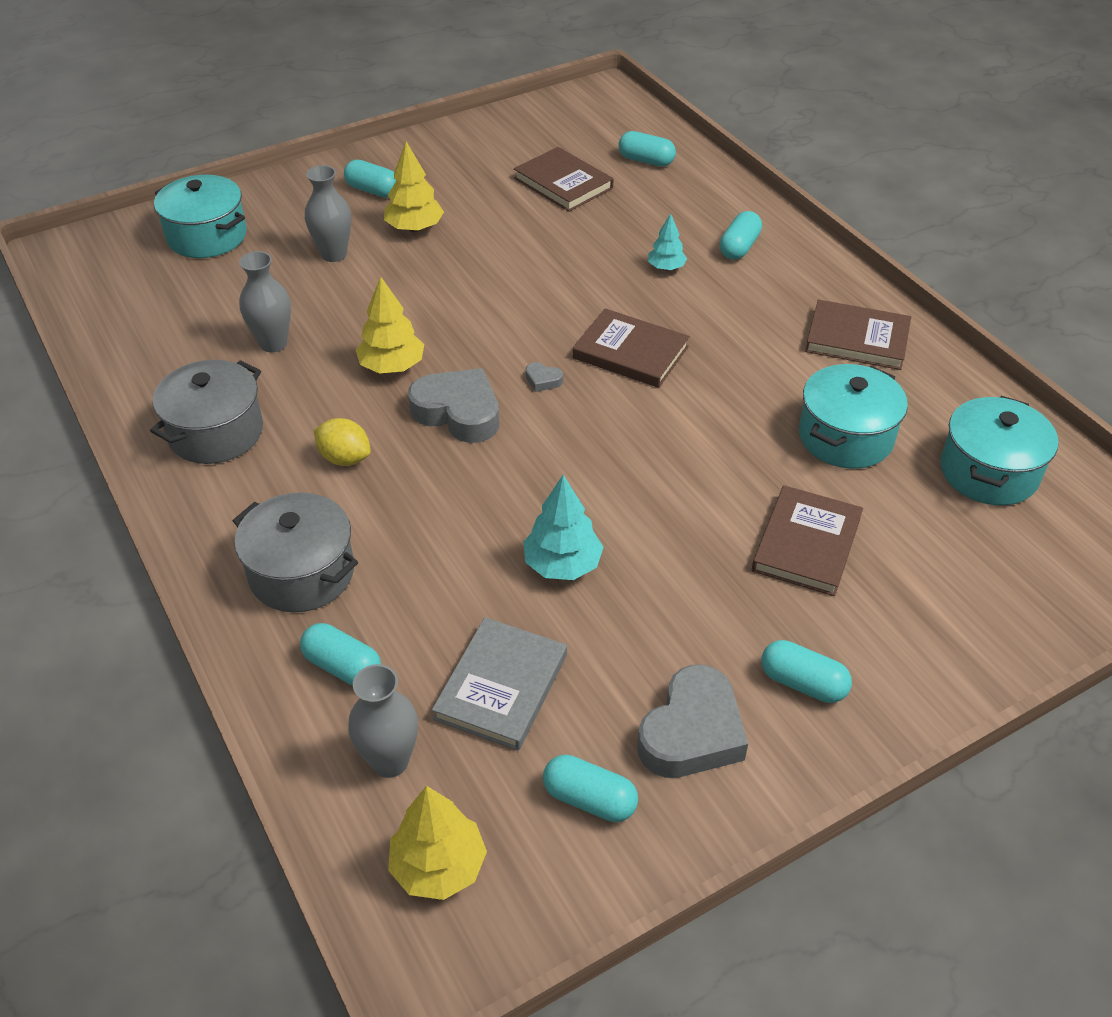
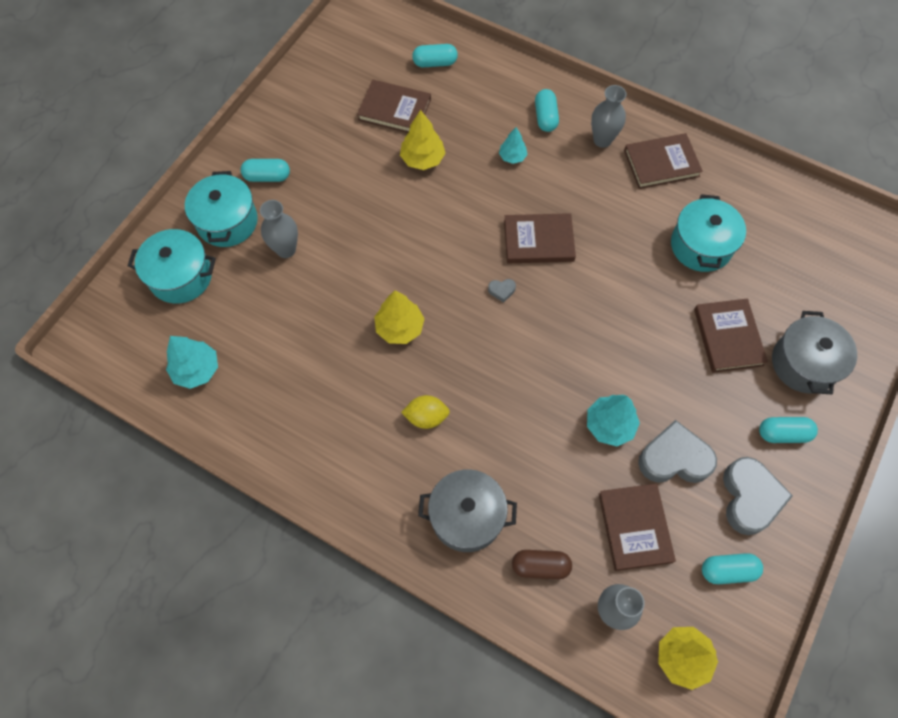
camera: 30 degrees left, 20 degrees up
(145, 316) = (196, 370): none -> turquoise tree
(216, 432) = (328, 441): grey pot -> grey pot (804, 363)
(273, 343) = (306, 348): grey vase -> grey vase (602, 140)
(343, 666) = (540, 566): turquoise capsule -> brown capsule
(414, 228) = (323, 199): yellow tree -> yellow tree (422, 159)
(458, 412) = (469, 343): grey heart -> grey heart (674, 458)
(501, 686) = (634, 527): grey book -> brown book
(988, 472) = (789, 233): turquoise pot -> turquoise pot (227, 222)

